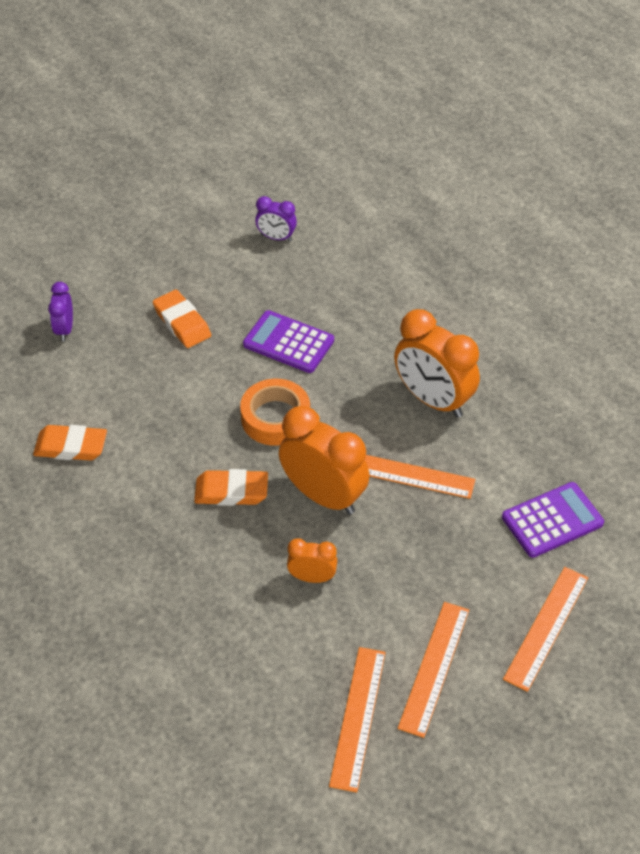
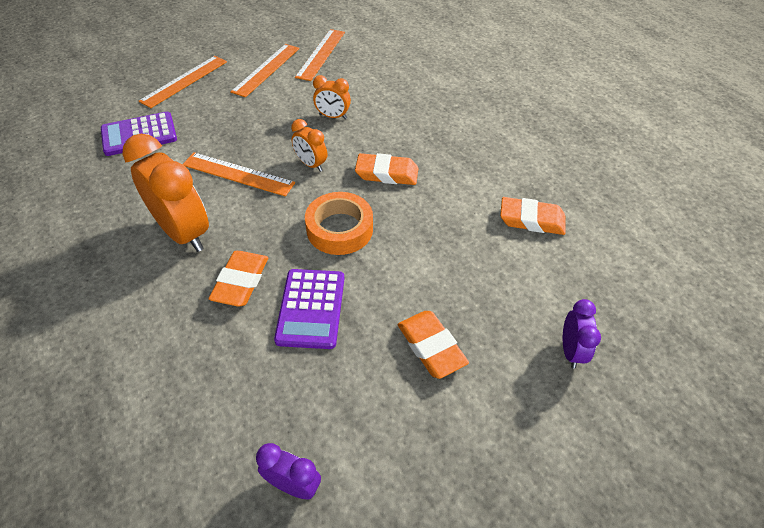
camera: 175 degrees left, 0 degrees up
(288, 342) = (311, 308): purple calculator -> purple calculator turned 60 degrees clockwise
(323, 495) = (311, 164): orange clock -> orange clock, size x0.51
(358, 359) = (241, 281): none -> orange eraser

